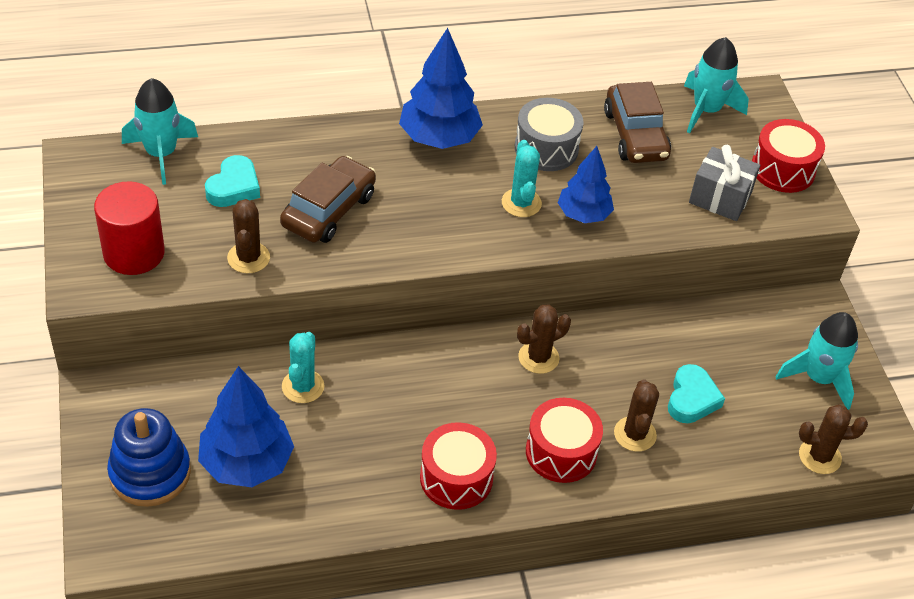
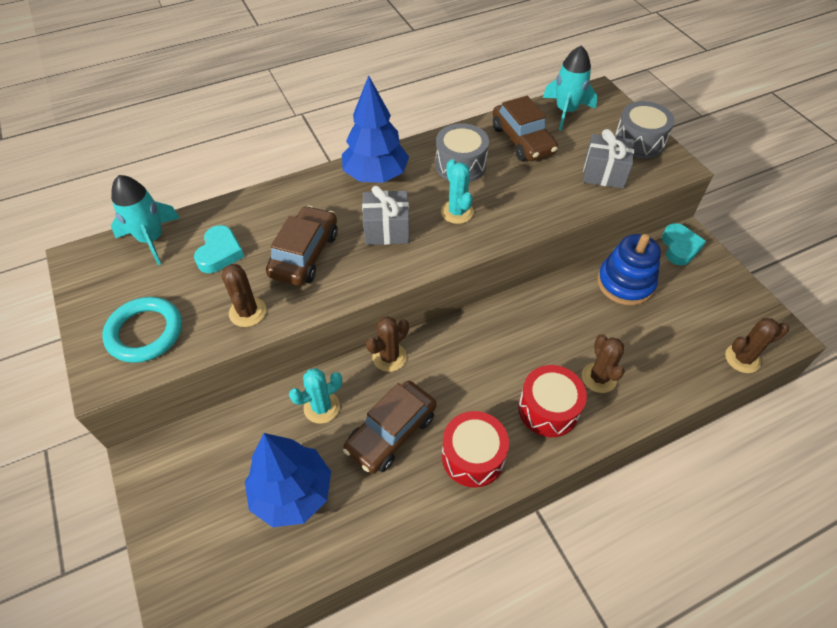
camera: 10 degrees left, 5 degrees up
(134, 253) = (145, 332): red cylinder -> turquoise ring
(150, 473) = (208, 527): blue stacking toy -> blue stacking toy (625, 283)
(303, 386) = (321, 407): turquoise cactus -> turquoise cactus turned 60 degrees clockwise
(373, 431) = (391, 432): none -> brown car
(431, 205) = (386, 230): none -> grey gift
(538, 357) = (501, 332): brown cactus -> brown cactus (389, 357)
(583, 214) = (508, 210): blue tree -> none
(691, 399) = (629, 336): turquoise heart -> turquoise heart (679, 247)
(783, 169) = (639, 142): red drum -> grey drum
(819, 378) = (713, 295): turquoise rocket -> none

